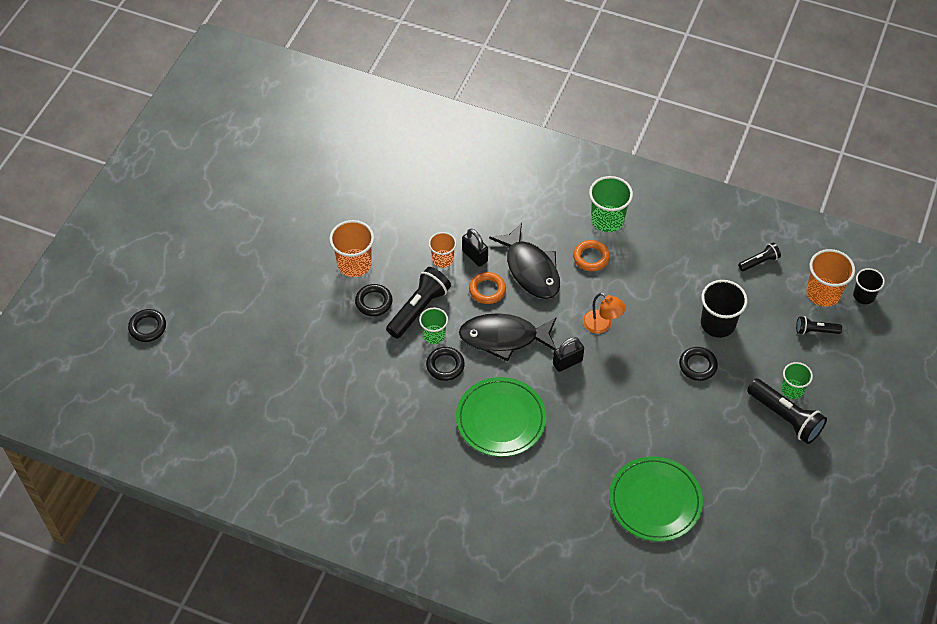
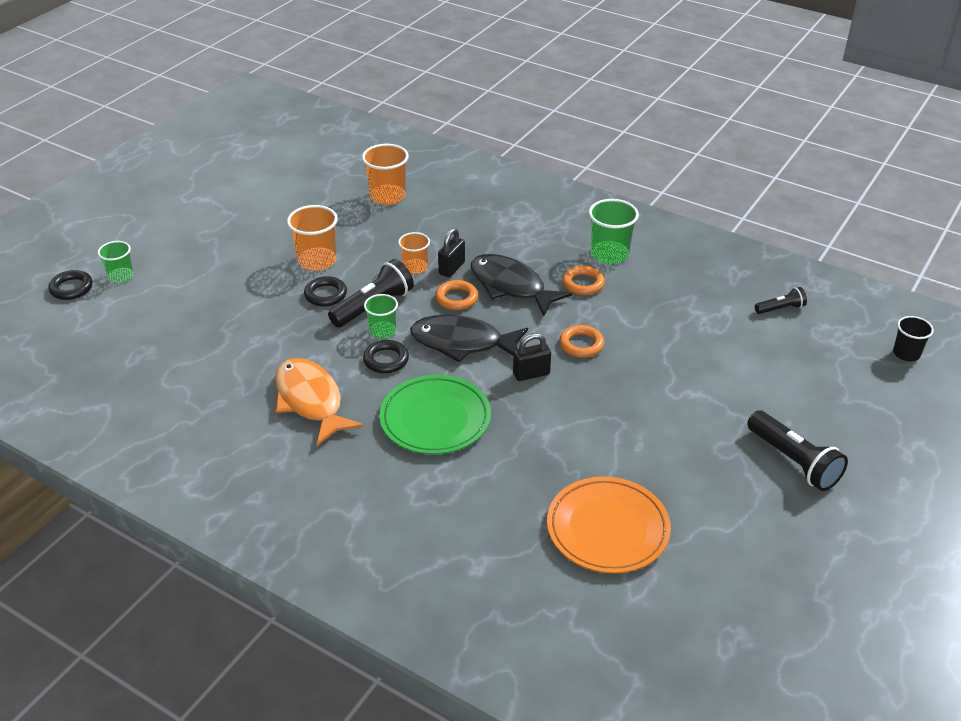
camera: 10 degrees right, 15 degrees down
(395, 417) = (311, 401): none -> orange fish
(475, 256) = (451, 268): black padlock -> black padlock turned 60 degrees clockwise
(530, 269) = (511, 286): black fish -> black fish turned 150 degrees clockwise
(602, 325) = (581, 344): orange lamp -> orange ring
(655, 501) = (607, 528): green plate -> orange plate
(697, 365) = (689, 396): black ring -> none
(717, 324) = (721, 359): black cup -> none
(792, 390) = (806, 434): green cup -> green cup (121, 276)
(815, 331) = (842, 380): black flashlight -> none
(823, 293) = (855, 345): orange cup -> orange cup (387, 196)

